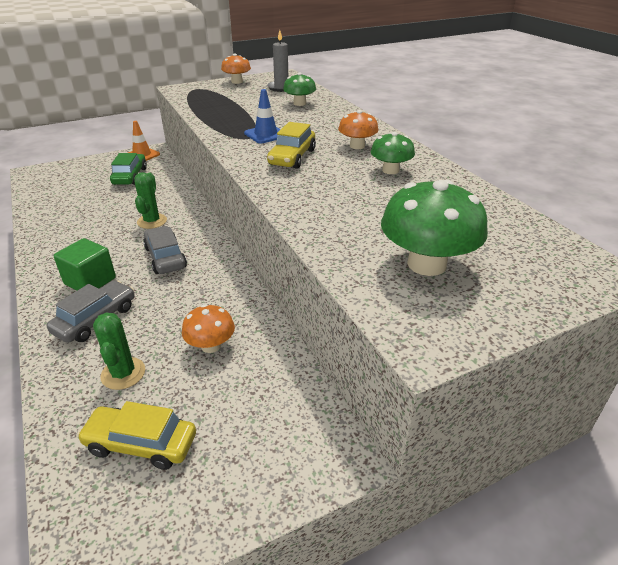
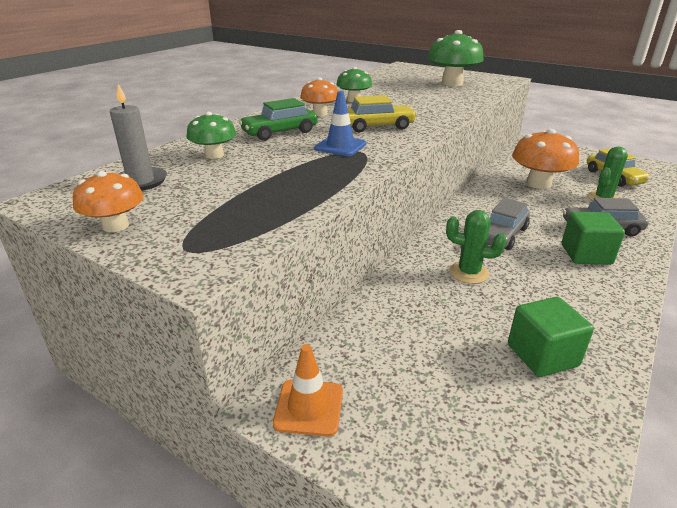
camera: 120 degrees left, 5 degrees down
(72, 210) = (542, 355): none -> green cube
(130, 176) = (398, 364): green car -> green car (280, 132)
(152, 221) = (469, 273): green cactus -> green cactus turned 45 degrees clockwise
(211, 345) = (538, 183): orange mushroom -> orange mushroom, size x1.71

